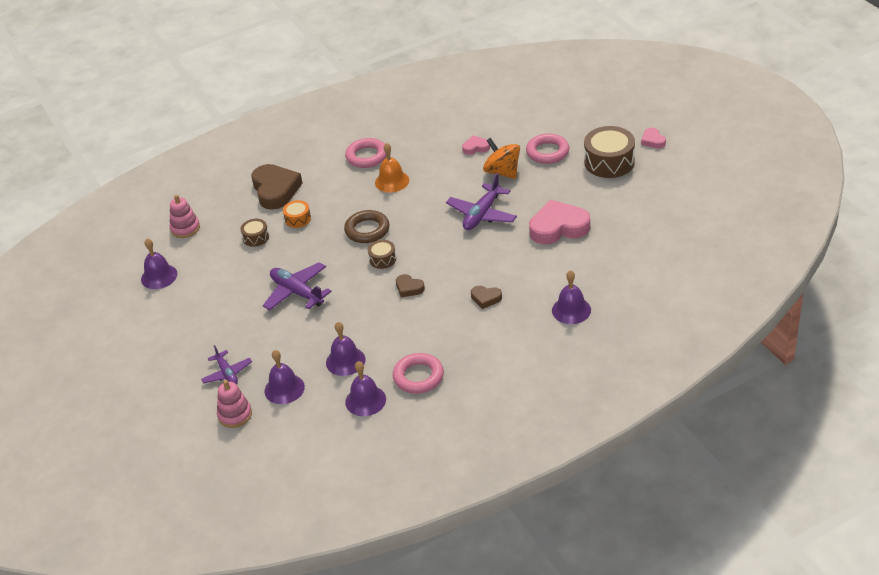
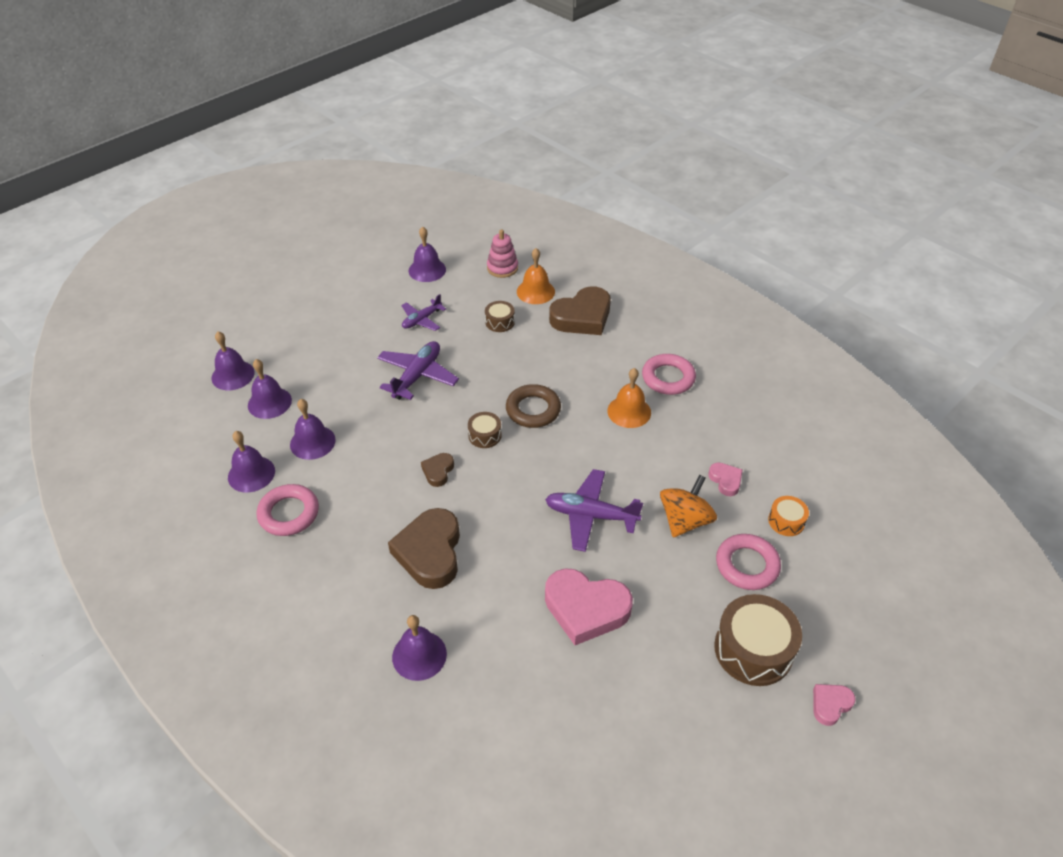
camera: 70 degrees right, 5 degrees up
(227, 373) = (291, 354): purple plane -> purple plane (422, 320)
(228, 212) = (535, 291): none -> orange bell
(235, 415) = (233, 375): pink stacking toy -> purple bell
(298, 219) = (538, 347): orange drum -> orange drum (786, 521)
(486, 298) = (430, 552): brown heart -> brown heart, size x2.06
(558, 227) = (586, 609): pink heart -> pink heart turned 135 degrees clockwise

